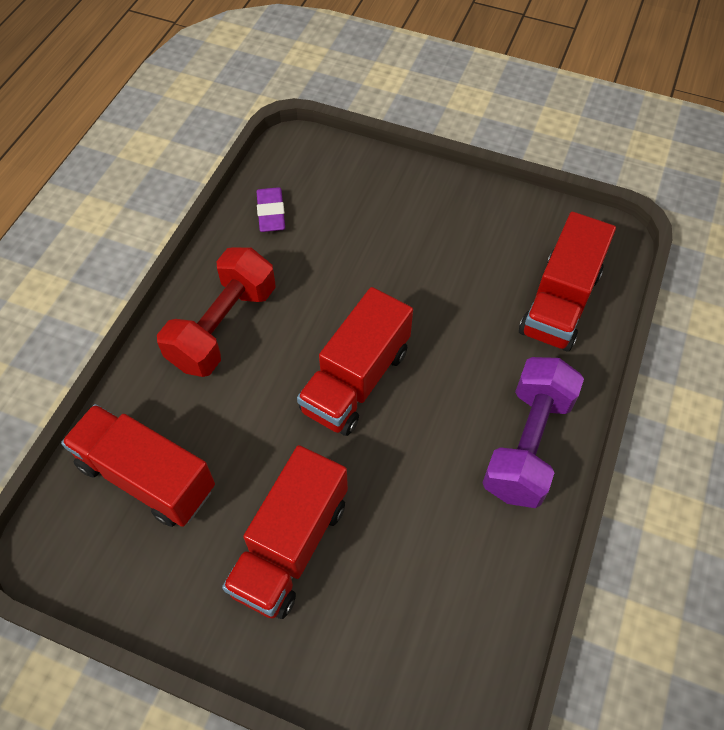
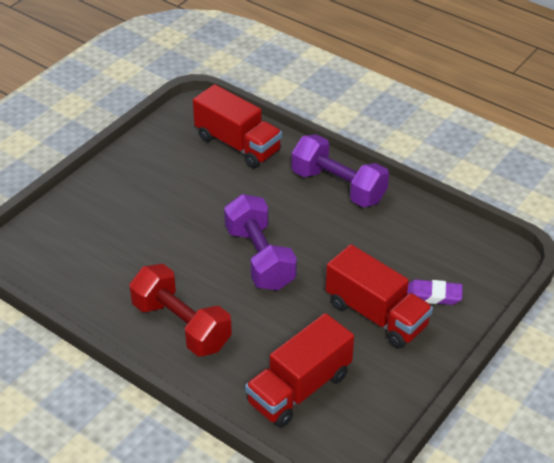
camera: 75 degrees left, 15 degrees down
(271, 213) = (79, 279): purple eraser -> purple eraser (433, 295)
(356, 380) = (260, 258): red truck -> purple dumbbell

